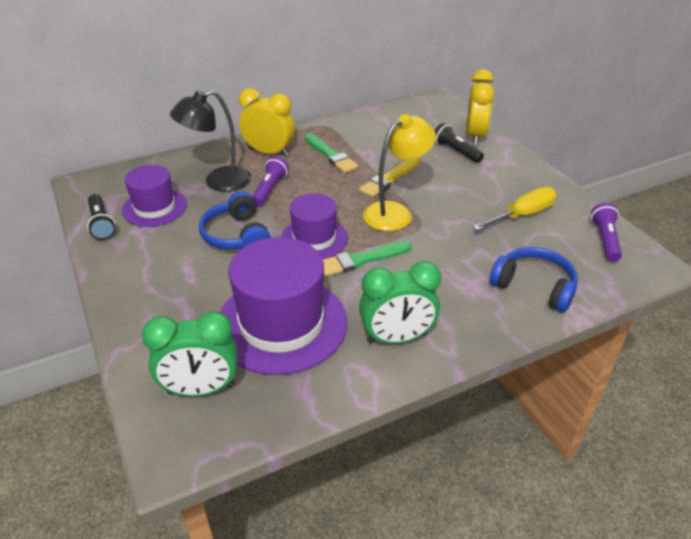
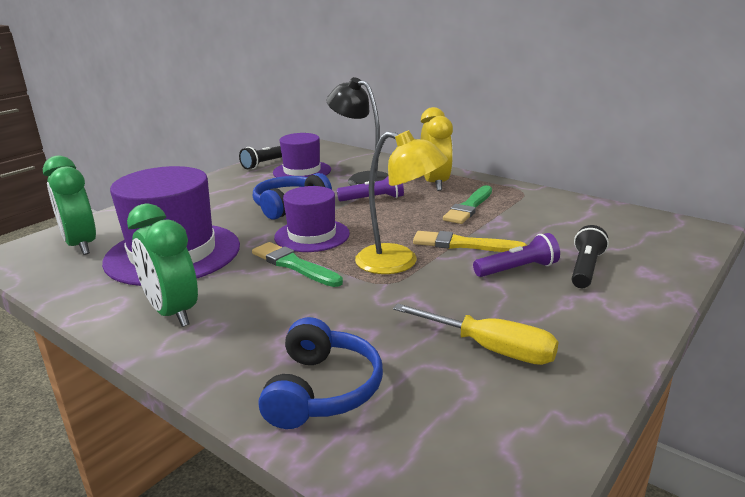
camera: 65 degrees right, 15 degrees down
(475, 136) = (647, 273): yellow clock -> none
(605, 240) = (508, 446): purple flashlight -> purple flashlight (517, 269)

